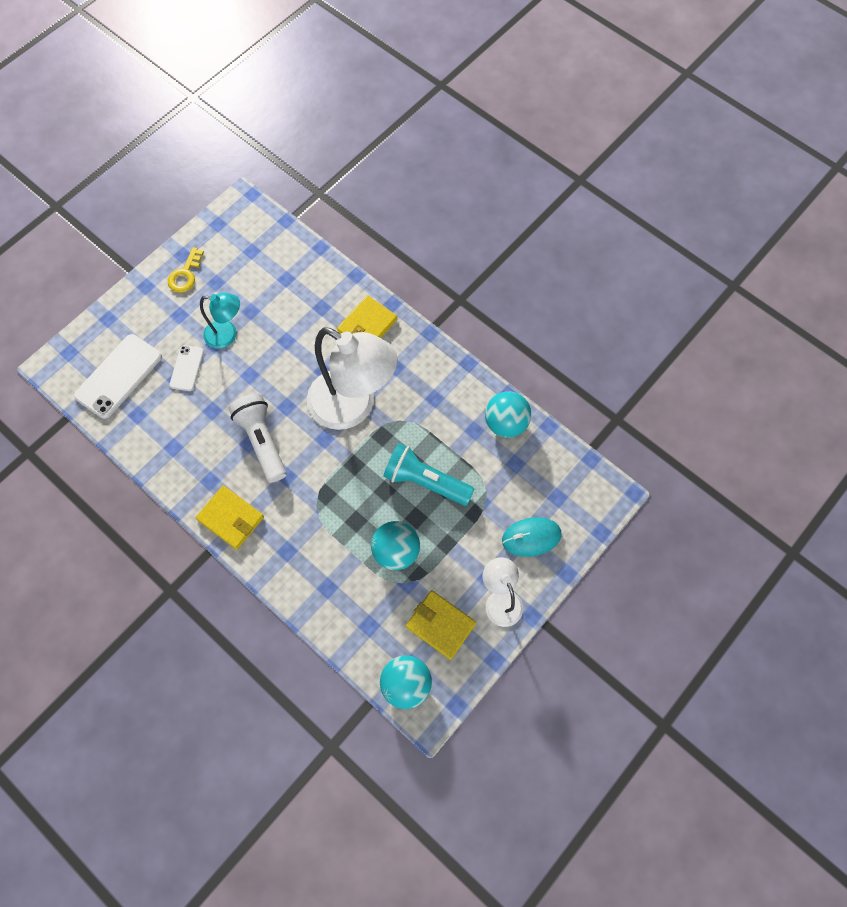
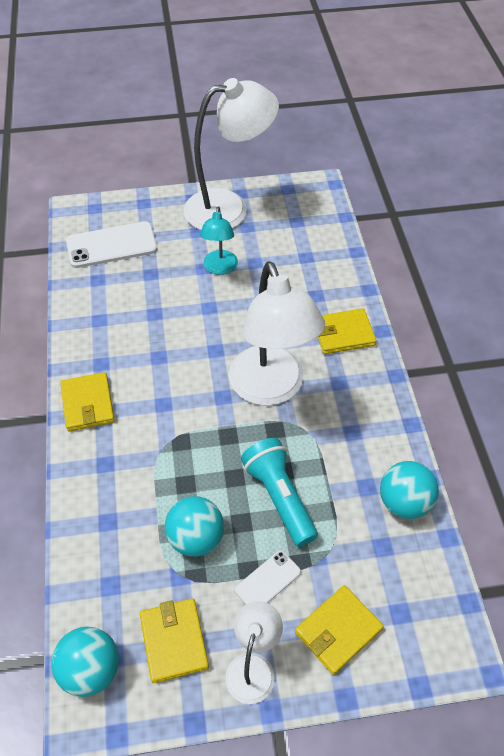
camera: 40 degrees right, 15 degrees down
(185, 275) = (229, 208): yellow key -> white lamp
(187, 368) = (166, 271): white phone -> white phone (267, 581)
(227, 335) = (220, 268): turquoise lamp -> turquoise lamp turned 45 degrees clockwise
(262, 441) = (170, 363): white flashlight -> none
(531, 537) = (338, 630): turquoise mouse -> yellow wallet

